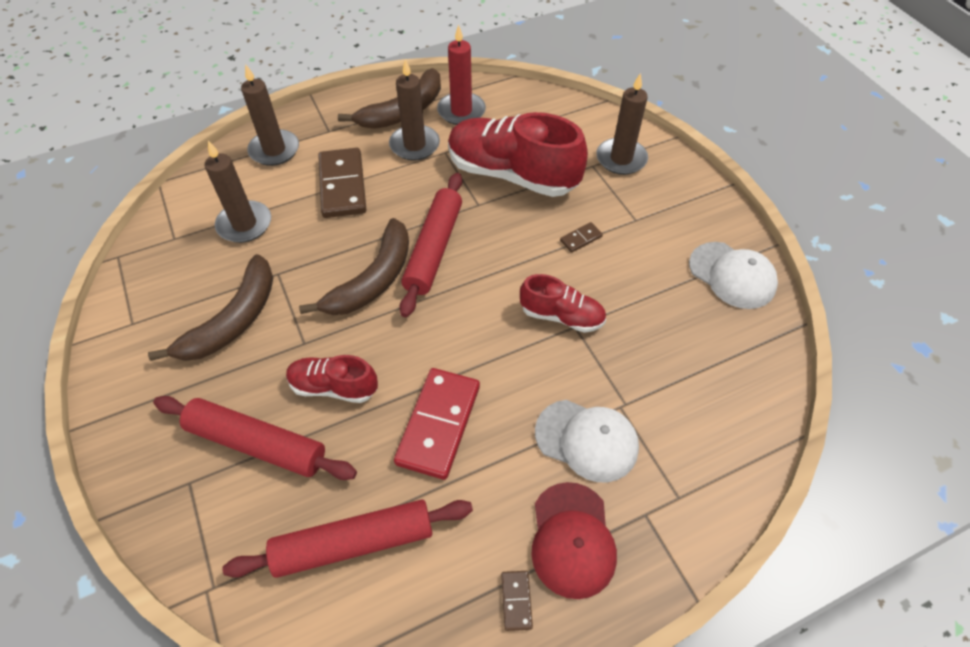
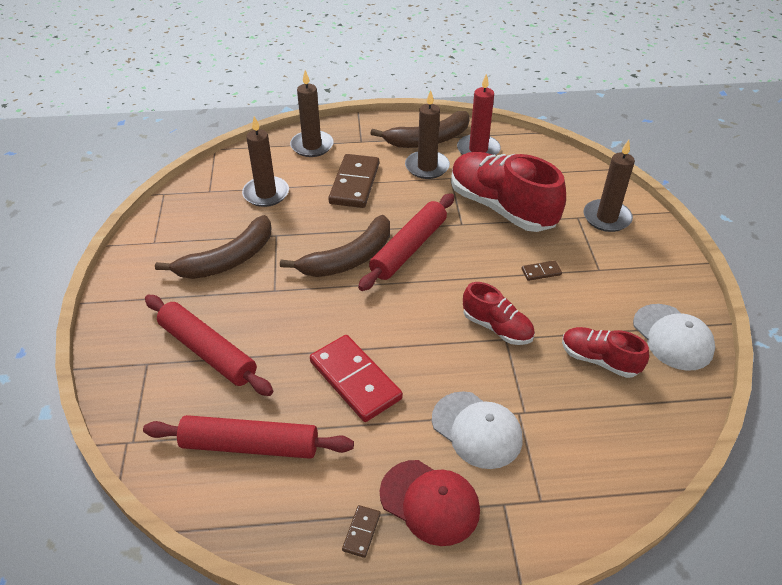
camera: 20 degrees right, 10 degrees down
(334, 387) = (283, 328): red shoe -> red shoe (599, 360)
(439, 424) = (355, 380): red domino -> red domino turned 75 degrees counterclockwise
(572, 539) = (430, 502): red cap -> red cap turned 75 degrees counterclockwise

